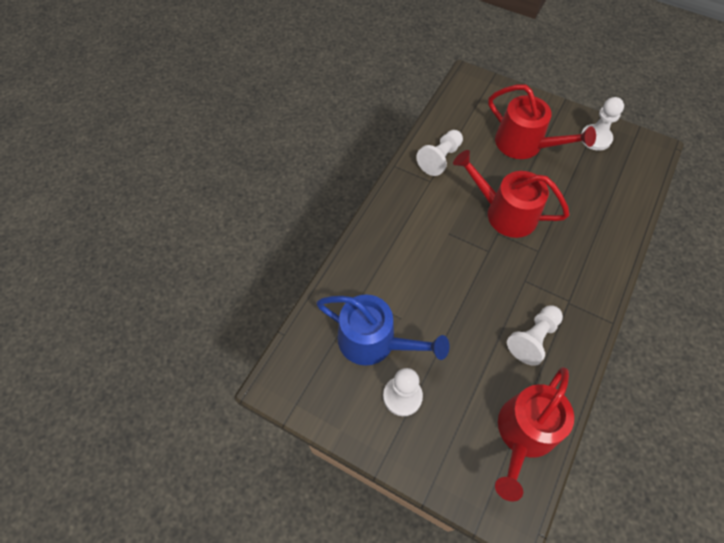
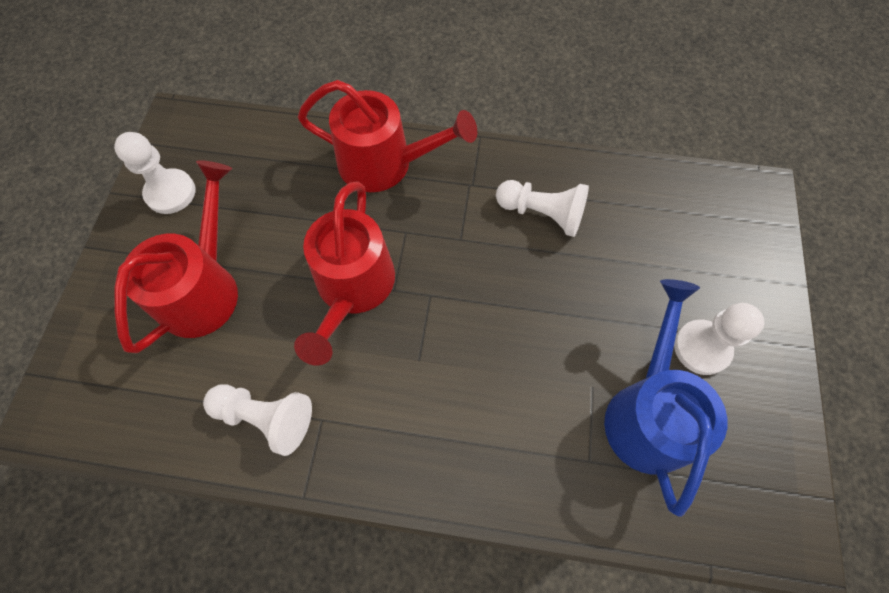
camera: 110 degrees left, 5 degrees up
(524, 434) = (667, 201): red watering can -> red watering can (385, 164)

